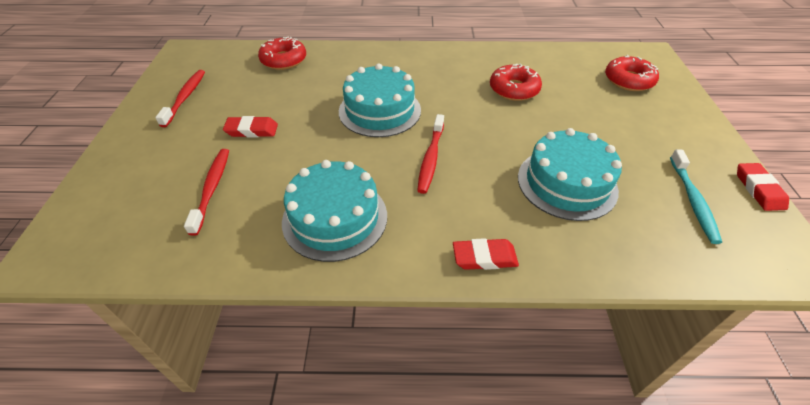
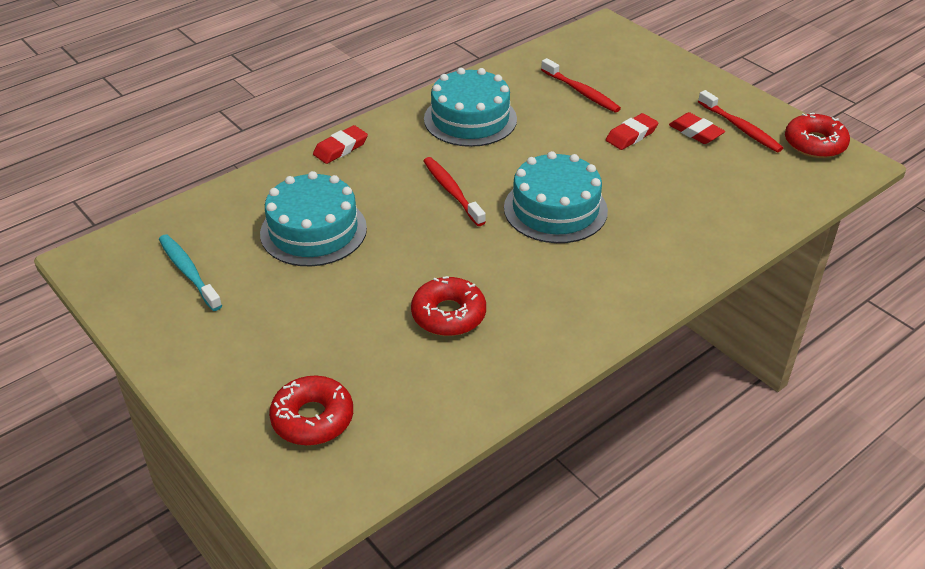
camera: 140 degrees right, 5 degrees down
(283, 60) = (743, 209): red donut -> red donut (814, 144)
(758, 189) = (121, 318): red eraser -> red eraser (695, 132)

